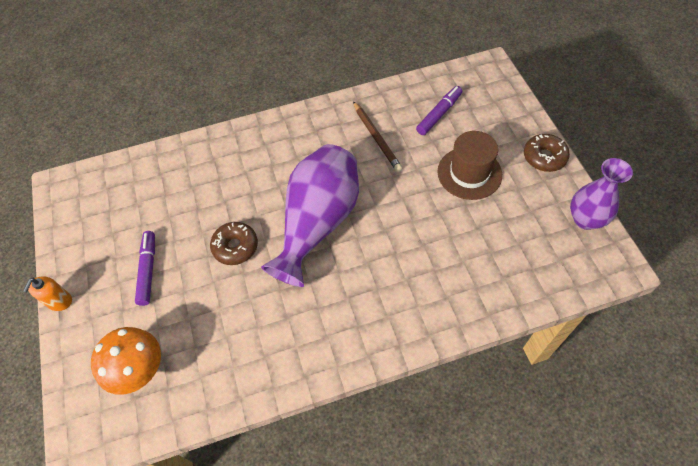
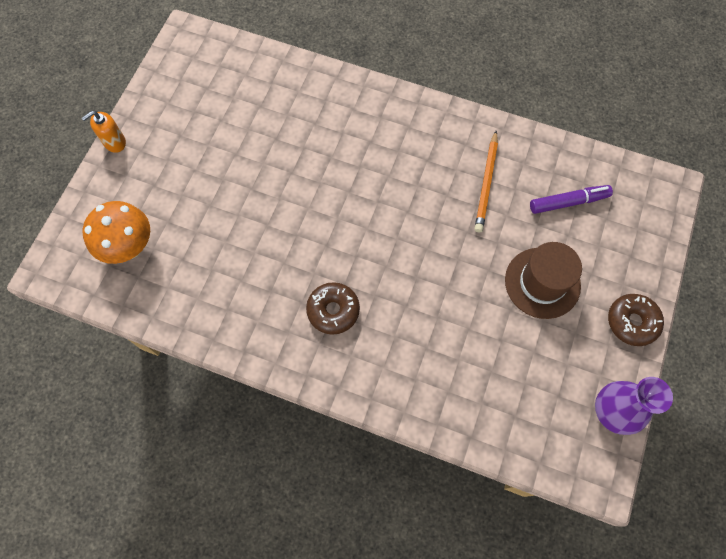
camera: 35 degrees right, 10 degrees up
(148, 270) = (197, 166): purple marker -> none
(235, 247) = (279, 197): brown donut -> brown donut (333, 310)
(318, 223) = (364, 227): purple vase -> none
(376, 138) = (486, 183): brown pencil -> orange pencil

